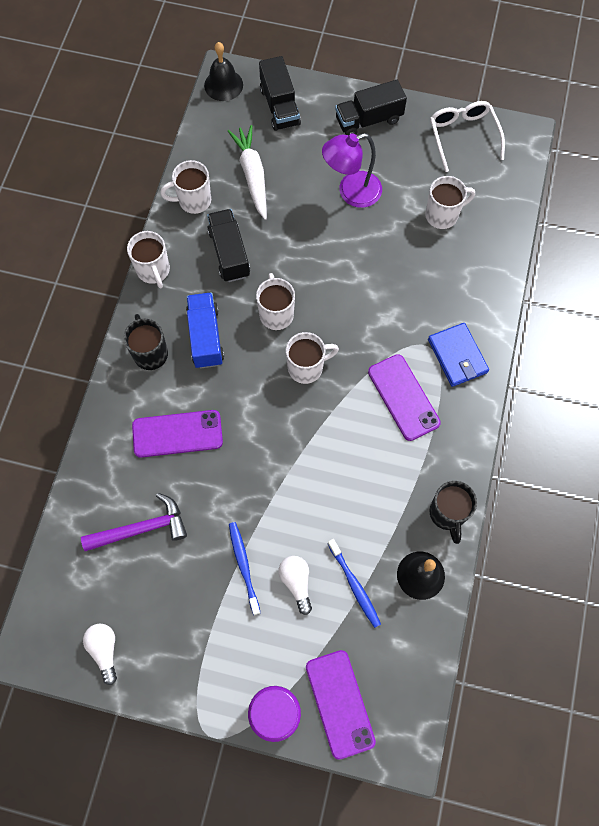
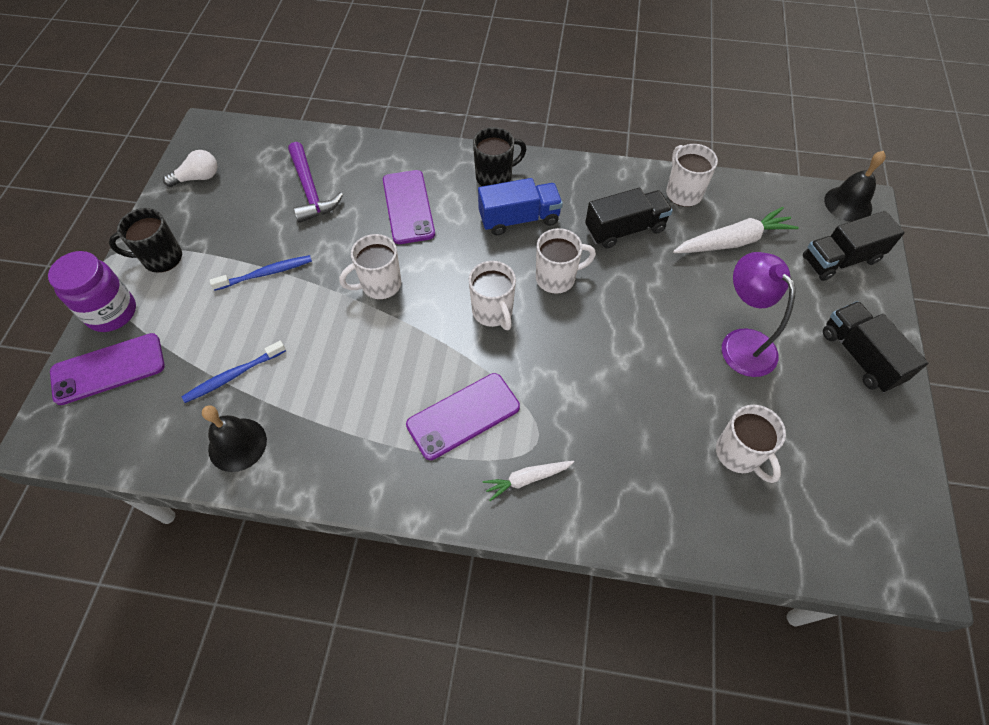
camera: 85 degrees right, 10 degrees down
(153, 271) = (589, 169): white mug -> white mug (380, 285)
(296, 582) = (243, 320): white light bulb -> none
(447, 514) = (311, 473): black mug -> black mug (161, 258)
(457, 356) = (527, 479): blue wallet -> white carrot
(463, 136) = (882, 478): white glasses -> none

